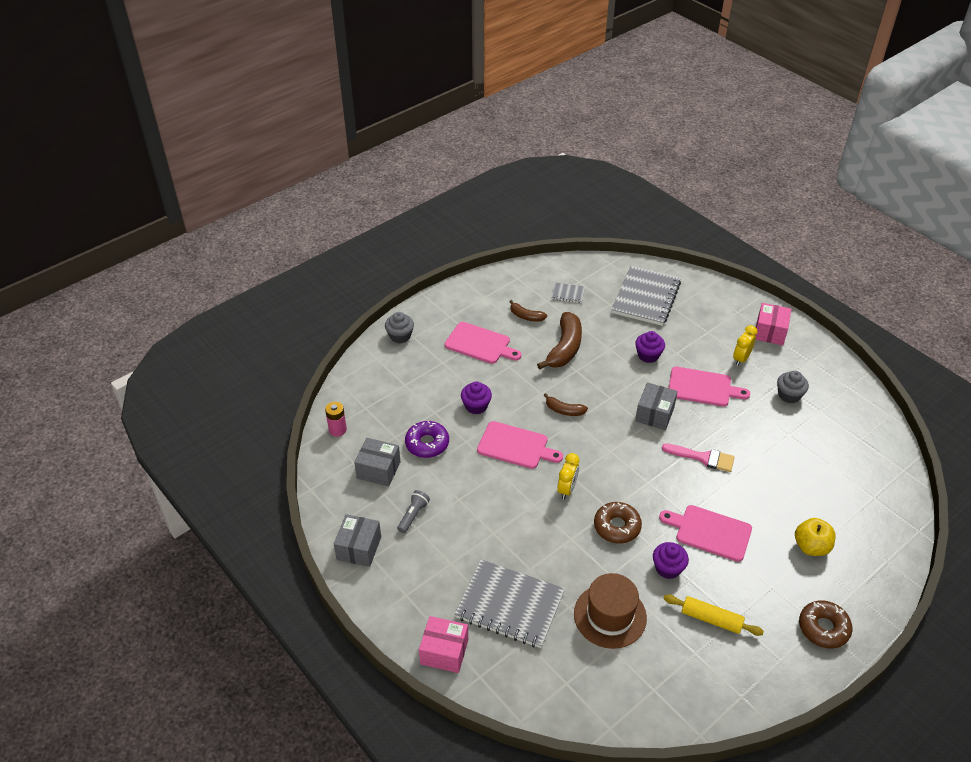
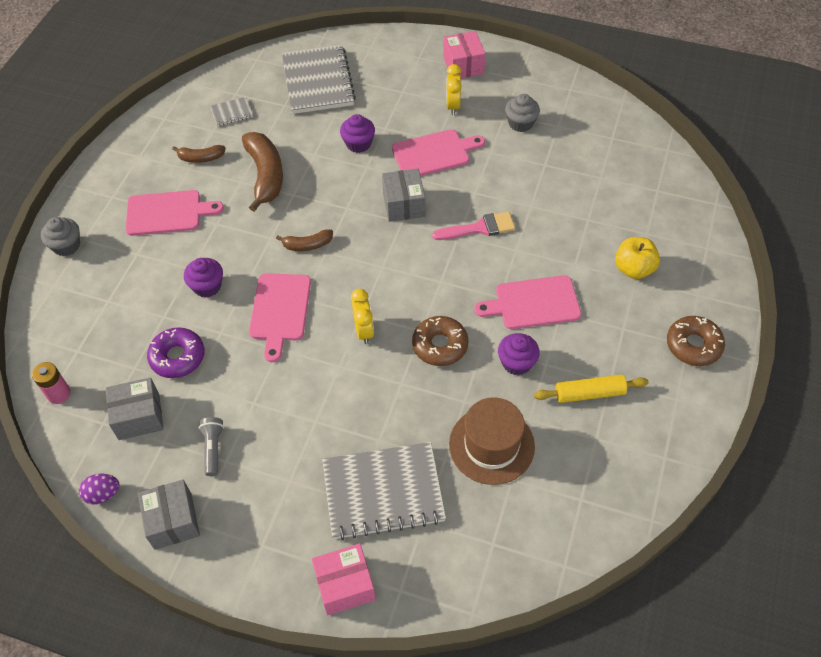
camera: 30 degrees left, 10 degrees up
(326, 507) = (103, 494): none -> purple egg
(515, 446) = (280, 311): pink cutting board -> pink cutting board turned 105 degrees clockwise

